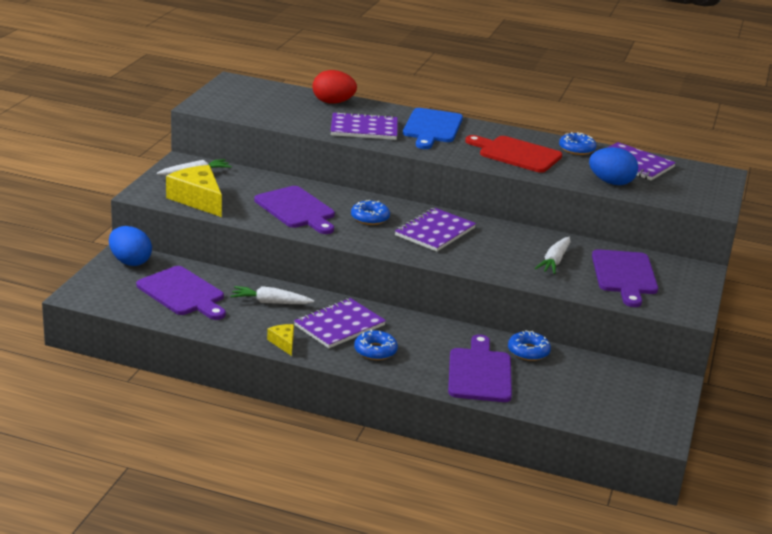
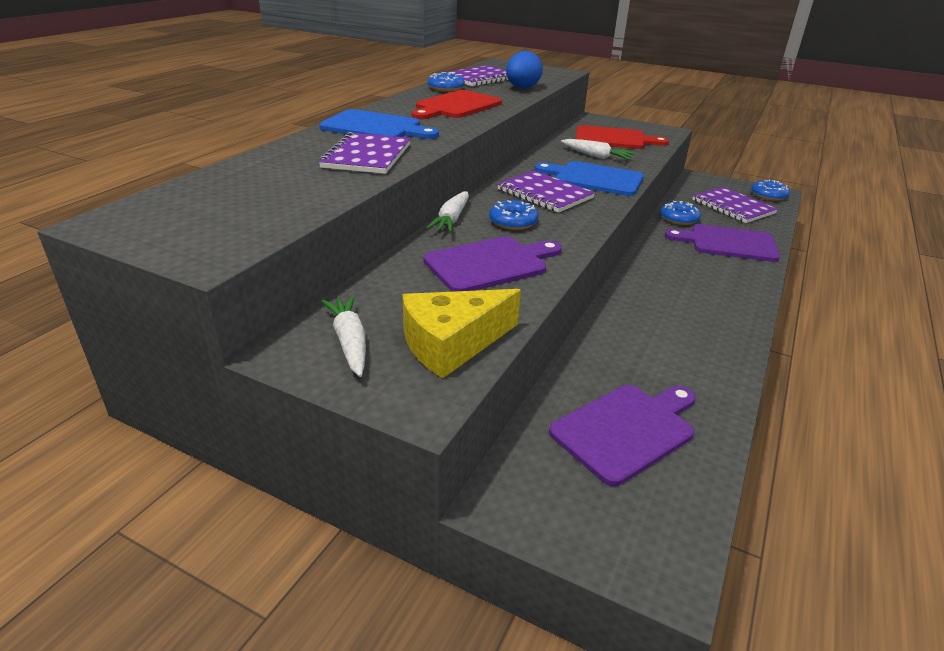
camera: 80 degrees left, 5 degrees up
(130, 261) = (526, 493): blue egg -> none
(270, 302) = (631, 350): white carrot -> white carrot (451, 219)
(283, 343) = (729, 347): yellow cheese -> none
(333, 102) = (262, 164): red egg -> none
(339, 325) = (670, 306): purple notebook -> purple notebook (732, 207)
(375, 351) = (716, 289): blue donut -> blue donut (768, 195)
(487, 256) = (594, 178): none -> blue cutting board
(624, 275) = (614, 139): purple cutting board -> red cutting board

